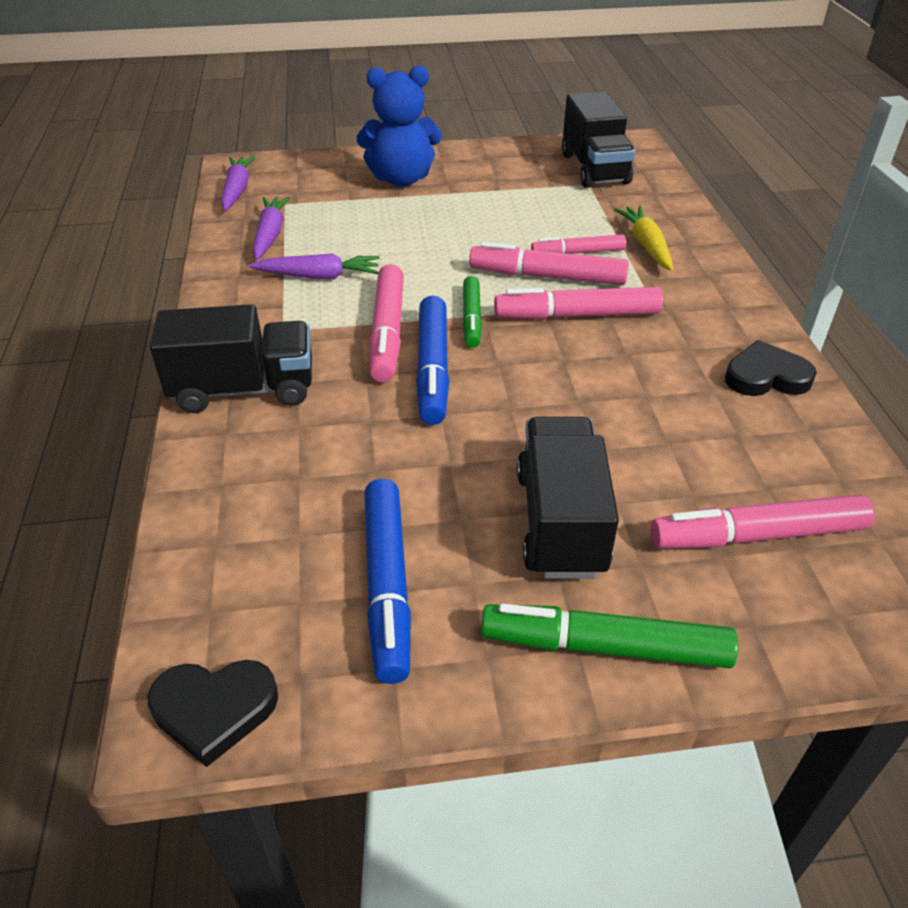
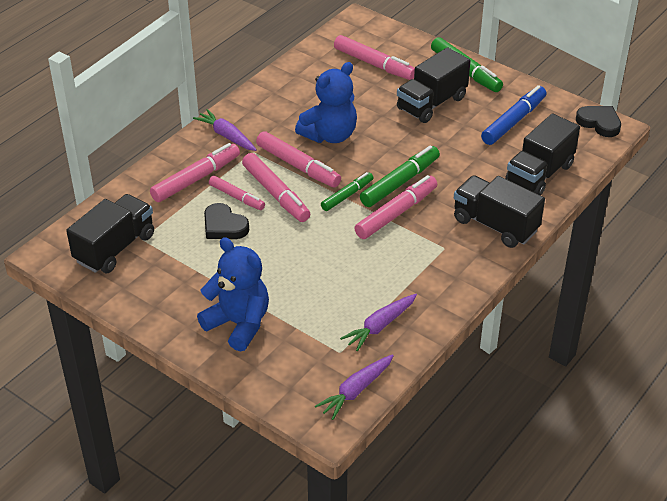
camera: 135 degrees left, 0 degrees up
(246, 506) = (539, 174): none -> black truck
(319, 276) = (388, 272): purple carrot -> purple carrot (226, 136)
(432, 369) = (400, 182): blue marker -> green marker
(609, 372) = (330, 135): none -> blue teddy bear
(646, 245) = (196, 179): yellow carrot -> pink marker
(766, 376) = (273, 96): black heart -> black heart (224, 226)

